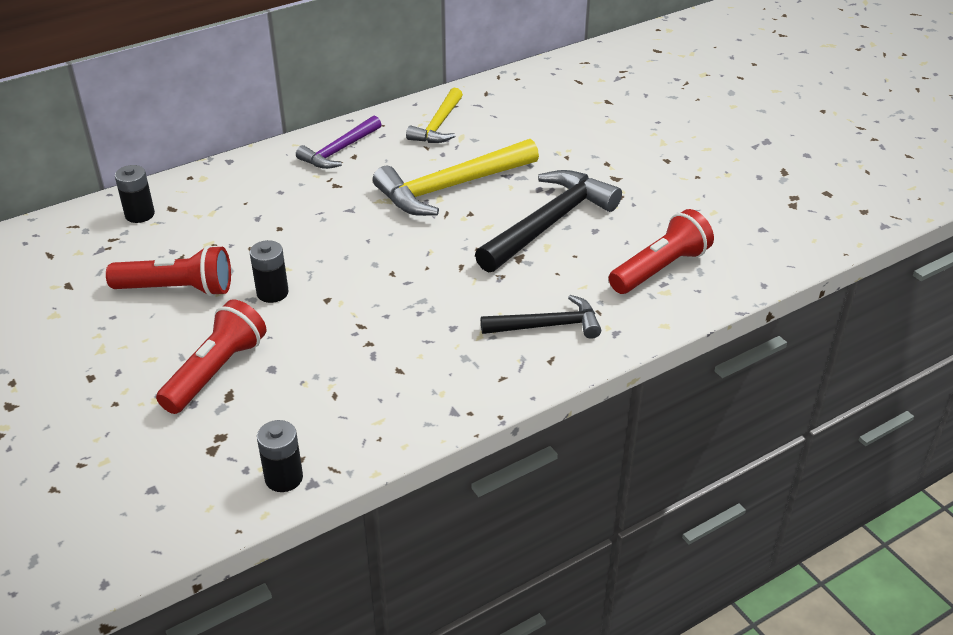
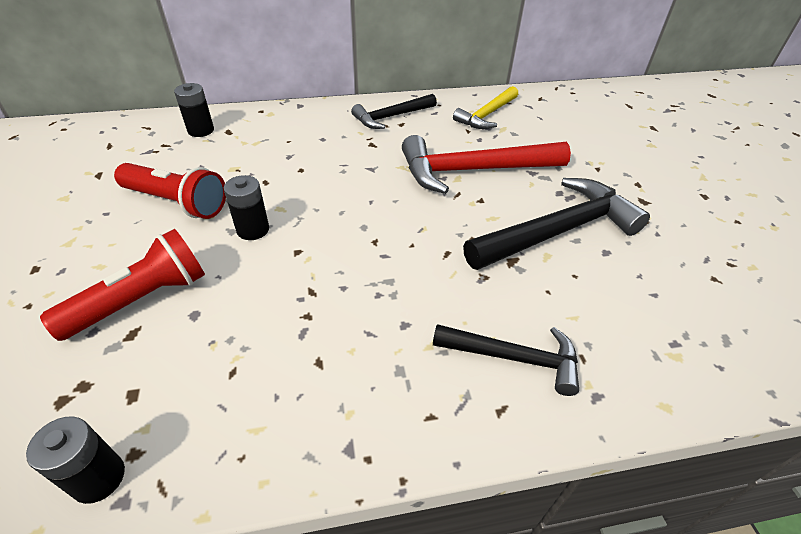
camera: 20 degrees right, 5 degrees up
(339, 150) = (391, 117): purple hammer -> black hammer
(451, 187) = (474, 170): yellow hammer -> red hammer
(660, 268) = (674, 321): red flashlight -> none

